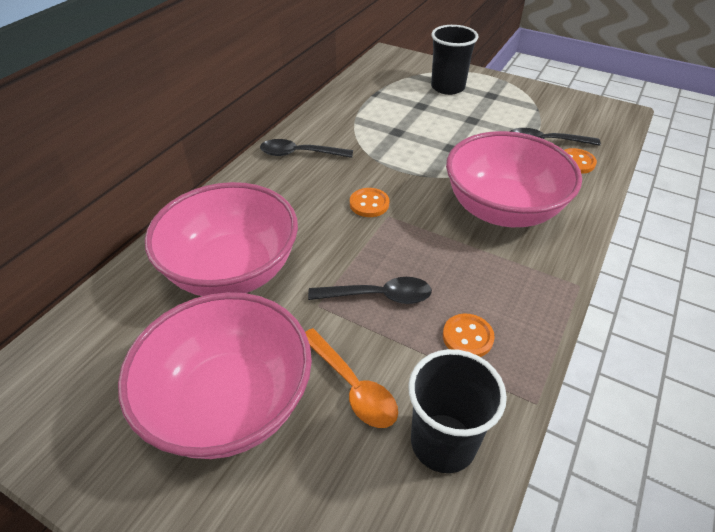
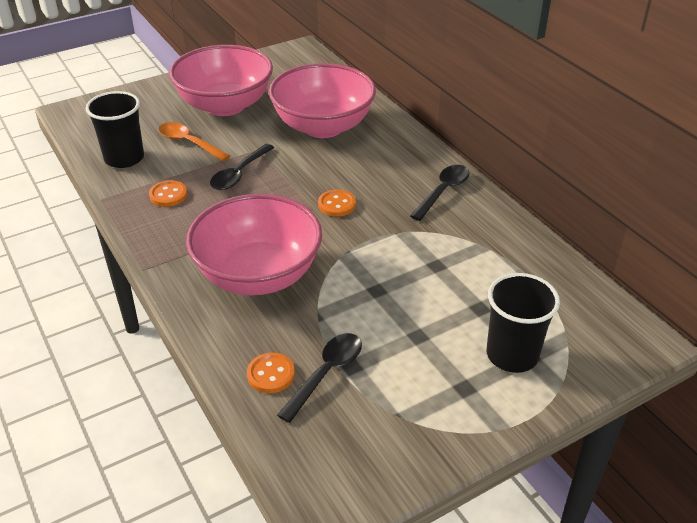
camera: 120 degrees right, 5 degrees down
(353, 386) = (189, 143): orange spoon -> orange spoon turned 45 degrees clockwise

